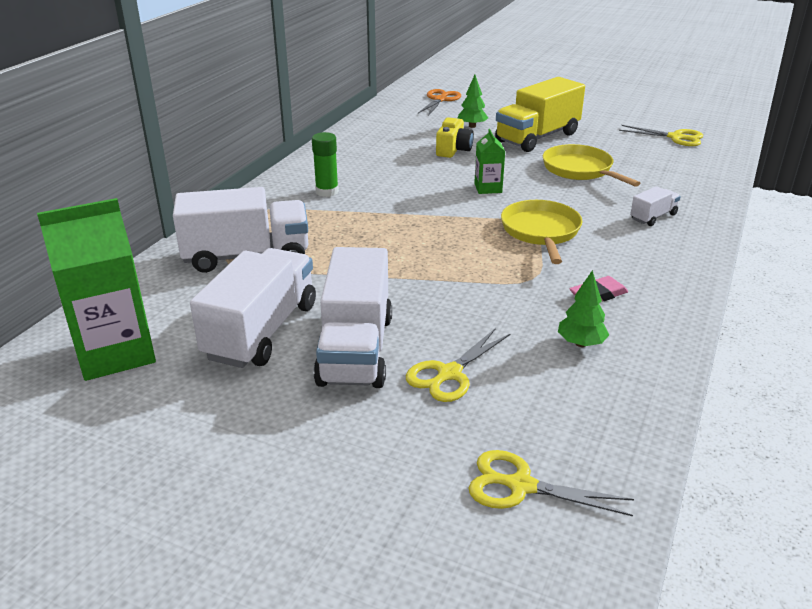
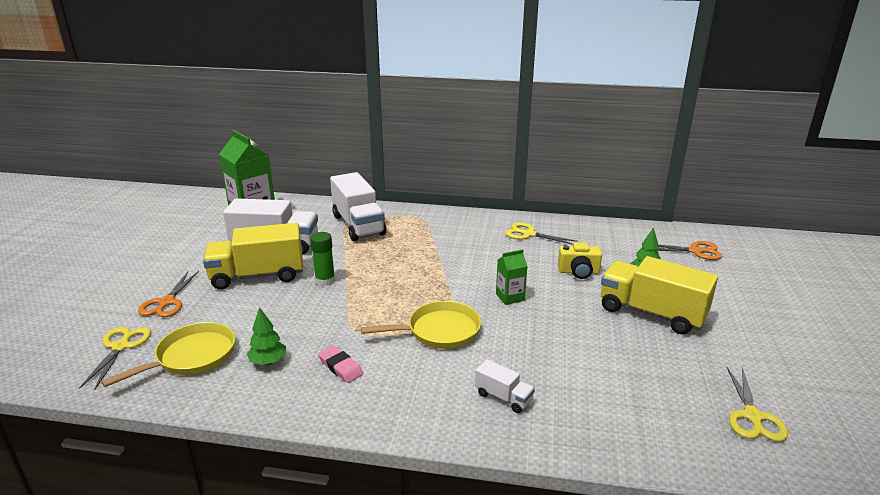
camera: 75 degrees right, 5 degrees down
(327, 191) = (461, 233): green glue stick -> green glue stick (325, 280)
(356, 349) = (258, 276): white truck -> yellow truck
(398, 444) = (166, 302): none -> orange scissors
(449, 374) = (231, 310): yellow scissors -> yellow scissors (528, 234)
(580, 170) = (588, 345): yellow pan -> yellow pan (191, 357)

